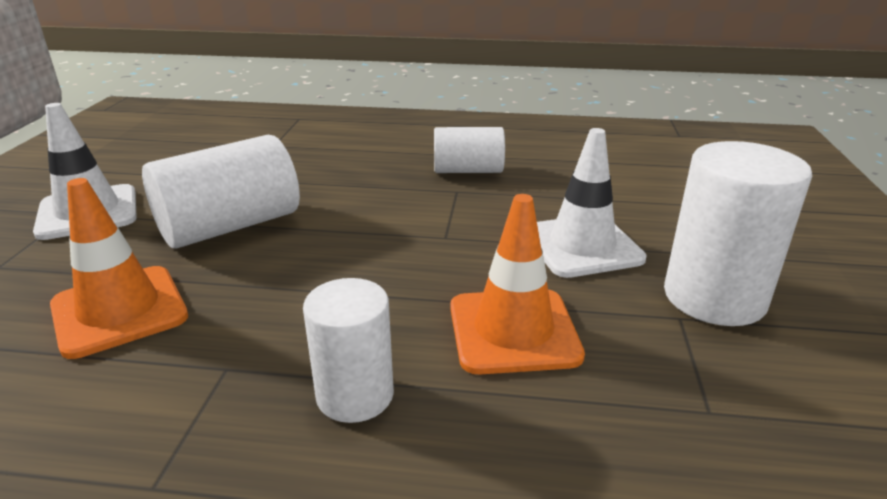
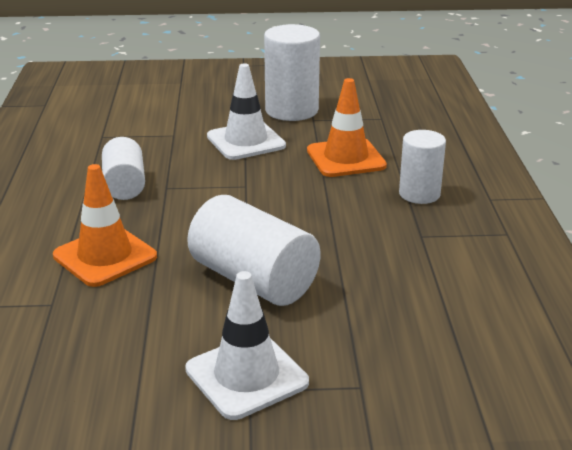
camera: 100 degrees left, 0 degrees up
(119, 311) = (390, 292): orange traffic cone -> orange traffic cone (105, 256)

